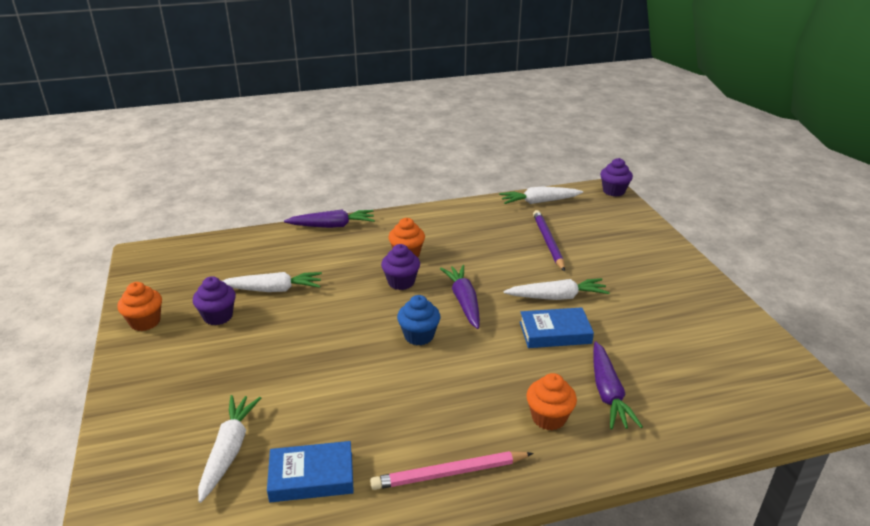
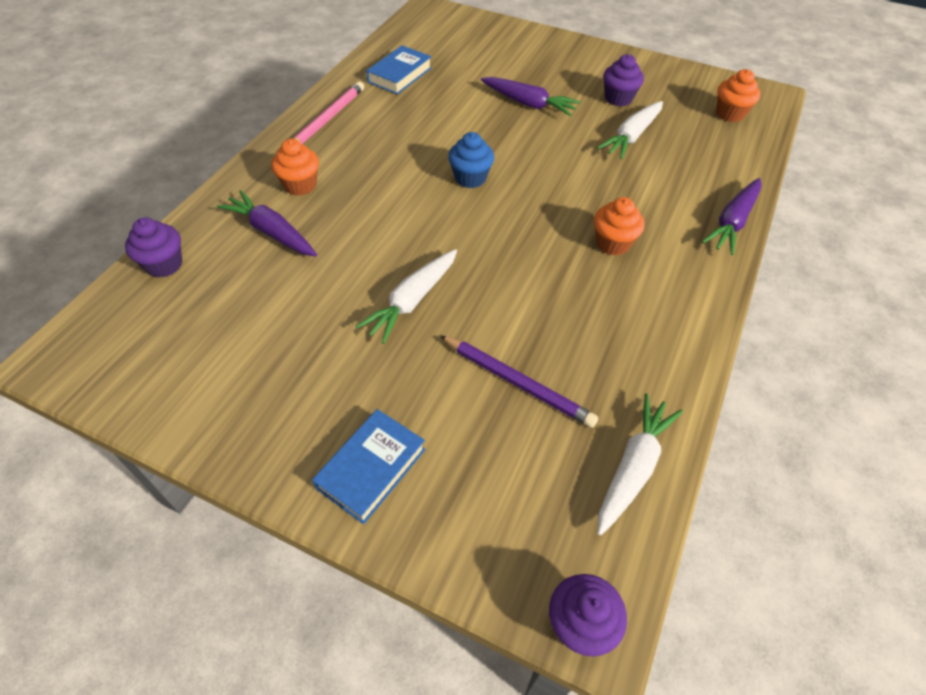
camera: 130 degrees right, 20 degrees up
(145, 322) = (646, 69): orange cupcake -> orange cupcake (730, 114)
(229, 450) = (460, 58): white carrot -> none
(401, 282) = (563, 211): purple cupcake -> purple cupcake (164, 264)
(464, 301) = (485, 232): purple carrot -> purple carrot (528, 104)
(555, 333) = (369, 257): blue book -> blue book (371, 468)

